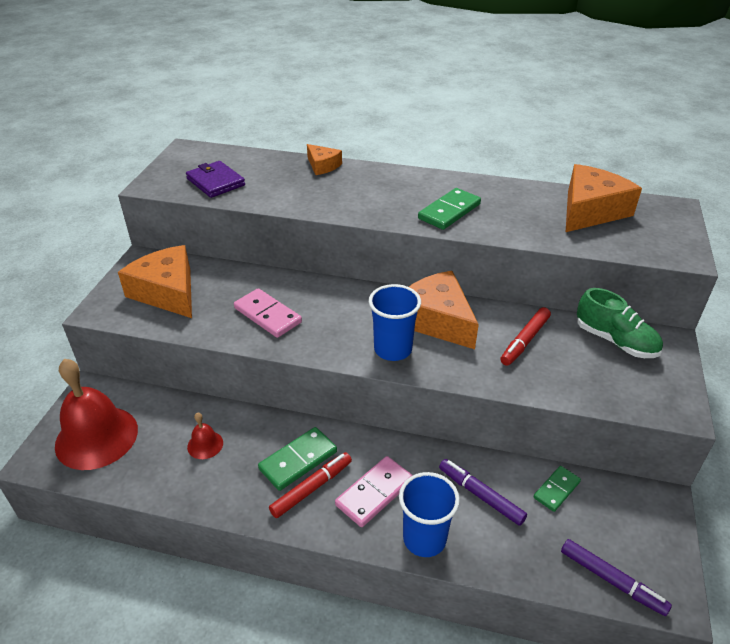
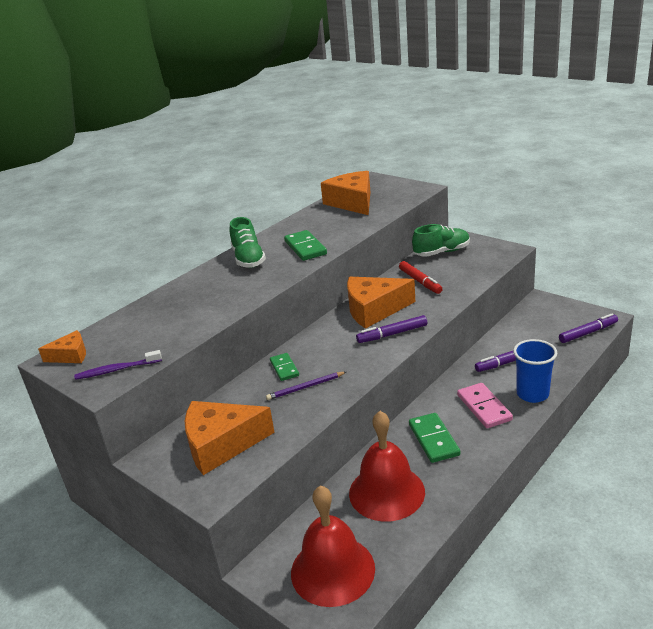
camera: 60 degrees left, 10 degrees down
(177, 183) = (117, 370): none -> purple toothbrush
(205, 444) = (386, 492): red bell -> red bell, size x2.27
(215, 182) = (141, 347): purple wallet -> none
(268, 315) = (306, 387): pink domino -> purple pencil
(312, 488) = (465, 437): red marker -> none
(322, 166) = (179, 288): orange cheese -> orange cheese (70, 355)
(393, 349) = (392, 334): blue cup -> purple marker
(402, 184) = (248, 259): none -> green shoe
(556, 490) = (516, 332): green domino -> green domino (284, 368)

